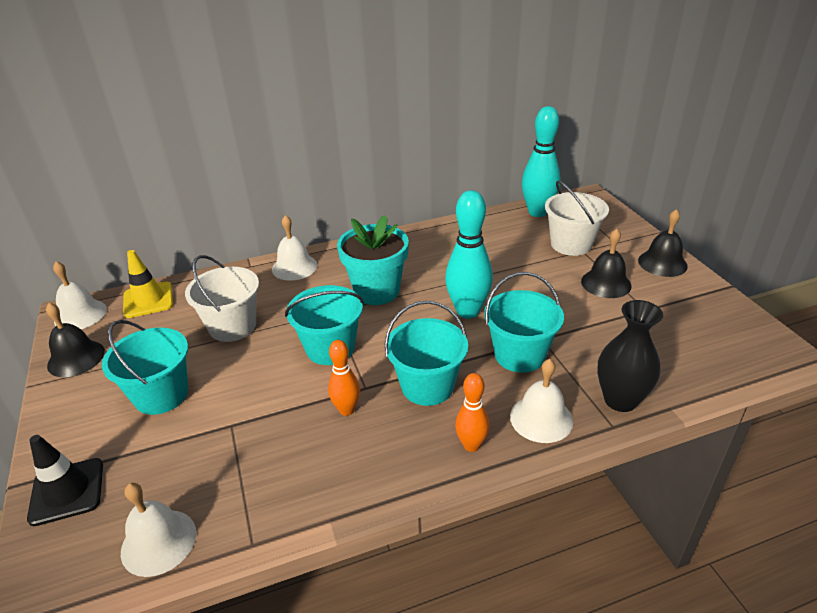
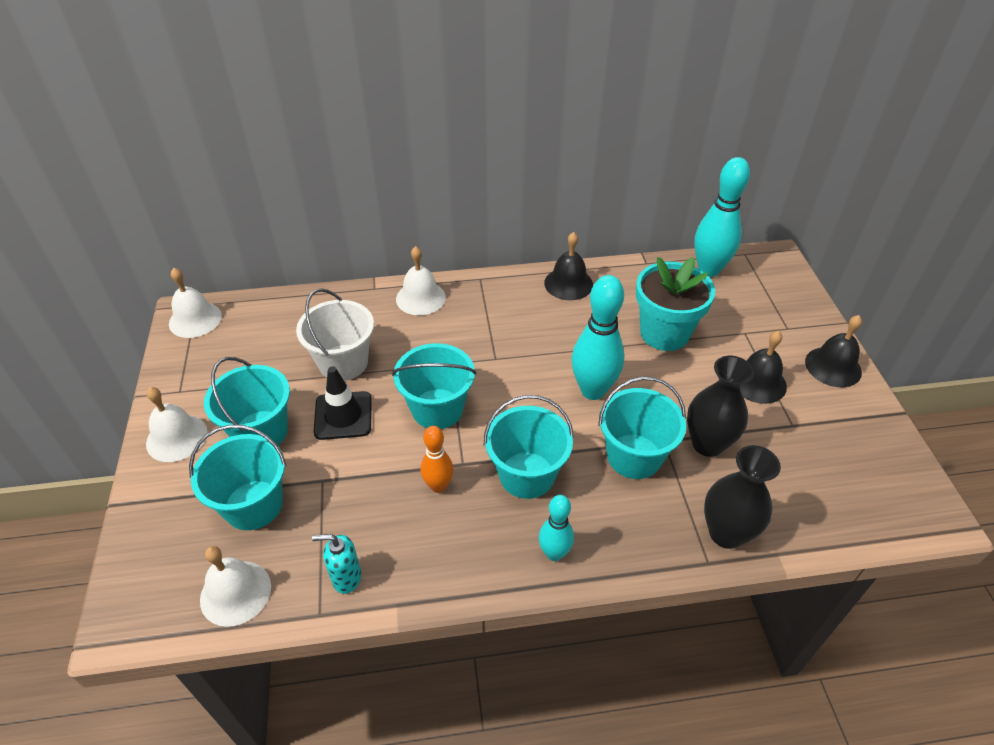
camera: 10 degrees right, 10 degrees up
(67, 491) = (160, 521): black traffic cone -> black traffic cone (343, 415)
(76, 358) = (185, 372): black bell -> black bell (568, 283)
(148, 300) = (264, 313): yellow traffic cone -> none
(164, 459) = (253, 505): none -> turquoise bucket
(273, 505) = (346, 578): none -> turquoise soap dispenser
(377, 291) = (501, 346): turquoise flower pot -> turquoise flower pot (664, 333)
(471, 445) = (554, 553): orange bowling pin -> turquoise bowling pin
(541, 418) = (635, 537): white bell -> white bell (176, 437)
(571, 244) = (734, 322): white bucket -> none
(580, 335) = (707, 444): none -> black vase

